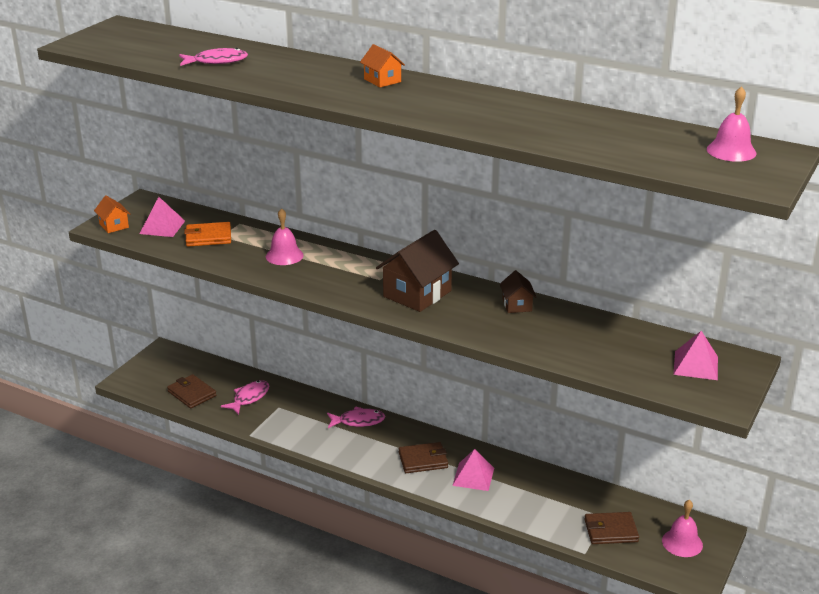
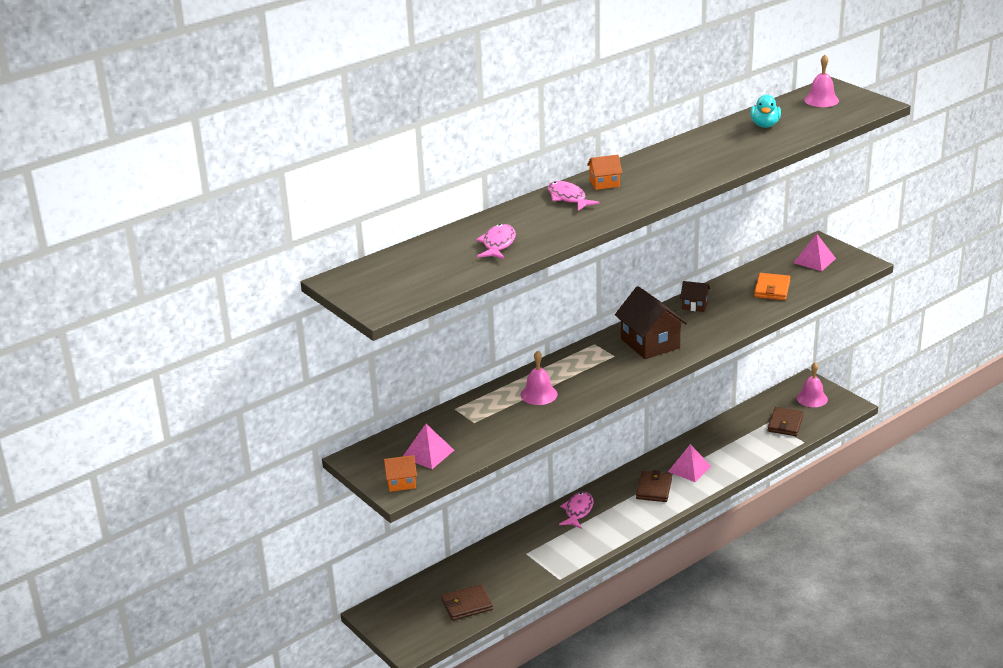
camera: 65 degrees left, 0 degrees up
(208, 237) = (471, 429): orange wallet -> orange wallet (772, 289)
(249, 398) = (499, 569): pink fish -> pink fish (568, 198)
(614, 130) = (765, 125): none -> turquoise duck

